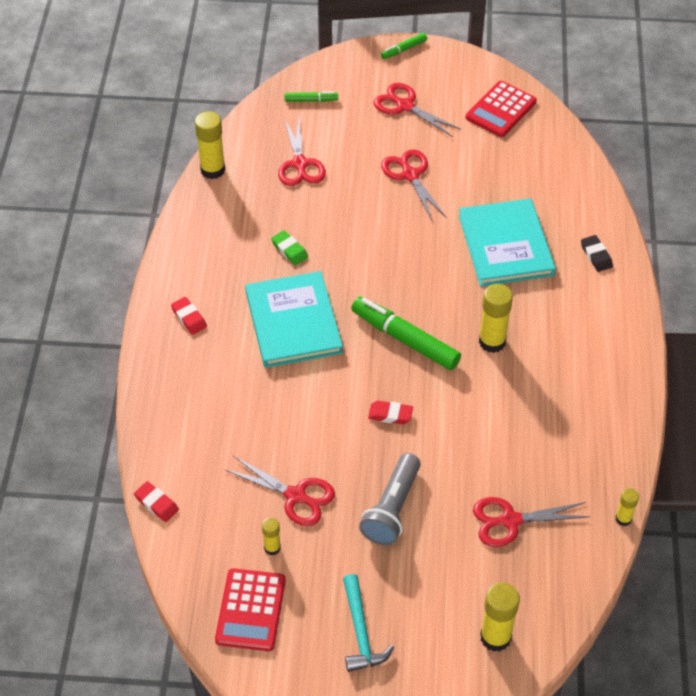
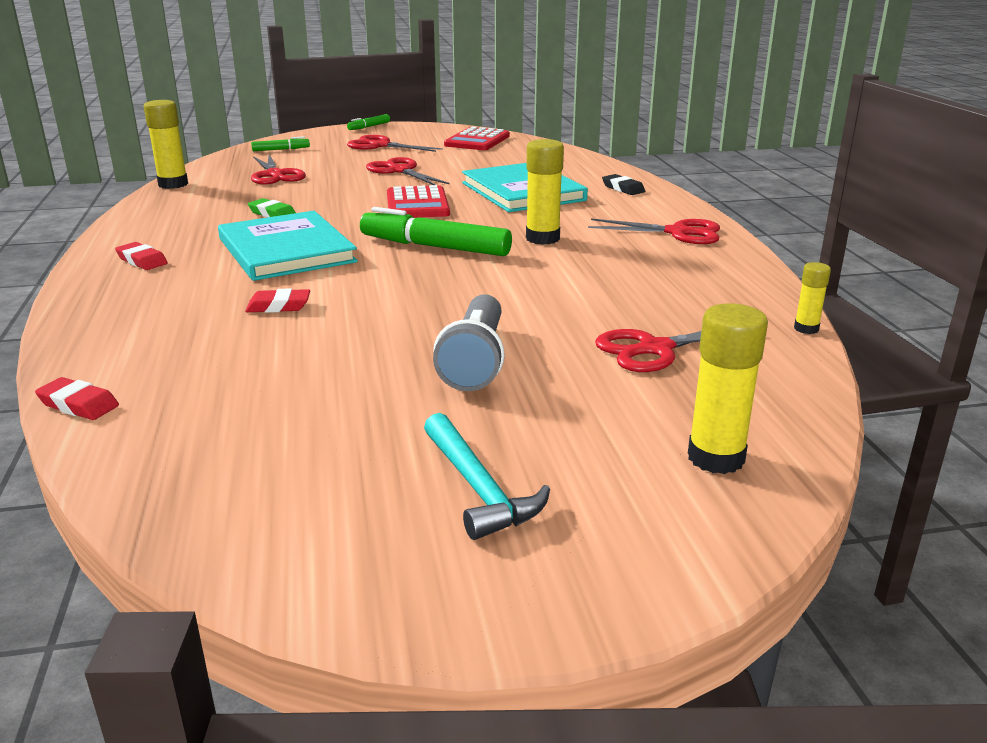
camera: 15 degrees left, 25 degrees down
(251, 610) = (261, 494): red calculator -> red calculator (417, 204)
(272, 548) = (290, 421): yellow glue stick -> none
(295, 496) = (319, 369): red scissors -> red scissors (677, 233)
(390, 415) = (438, 293): red eraser -> red eraser (278, 306)

